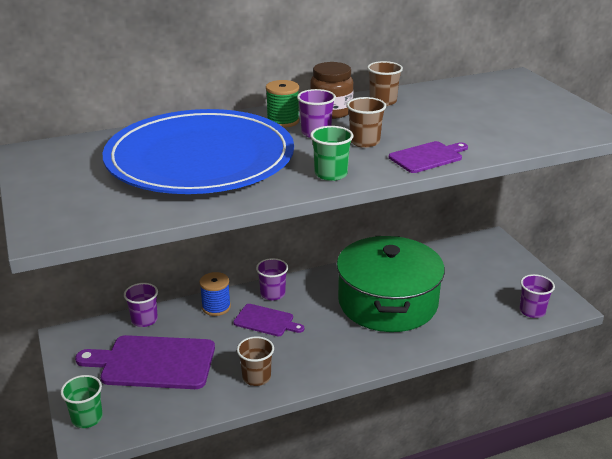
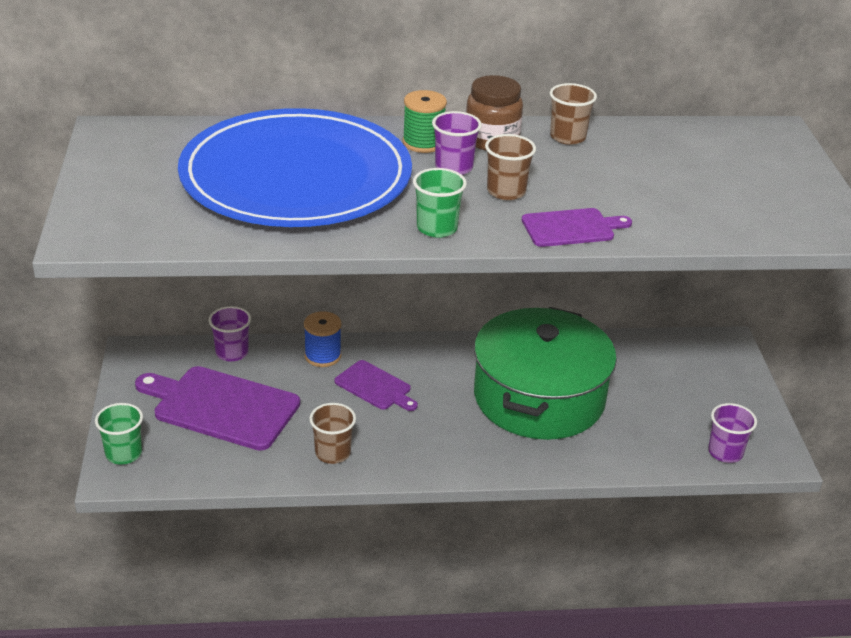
camera: 15 degrees right, 5 degrees up
(272, 294) = (399, 354): purple cup -> none

